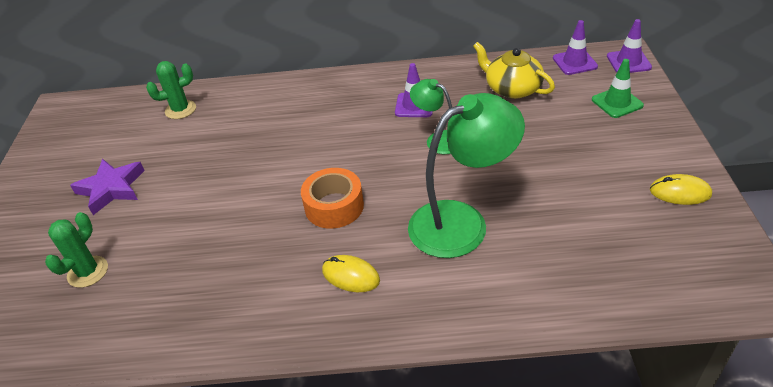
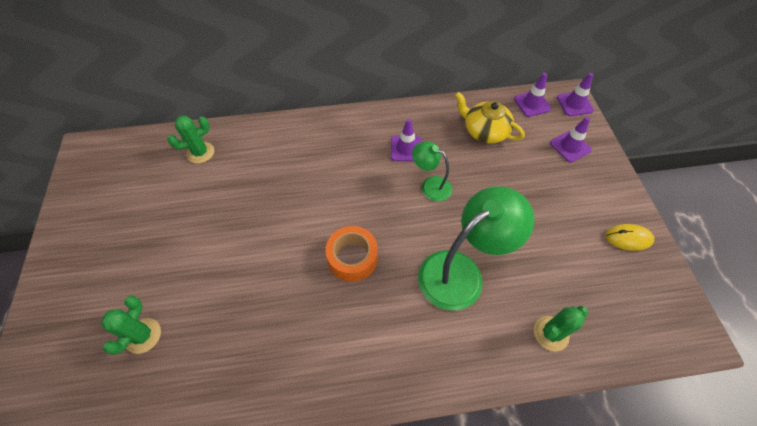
camera: 10 degrees left, 15 degrees up
(111, 188) = (150, 242): purple star -> none
(351, 275) = (376, 331): yellow mouse -> none
(565, 284) = (551, 333): none -> green cactus
(617, 102) = (570, 146): green traffic cone -> purple traffic cone

